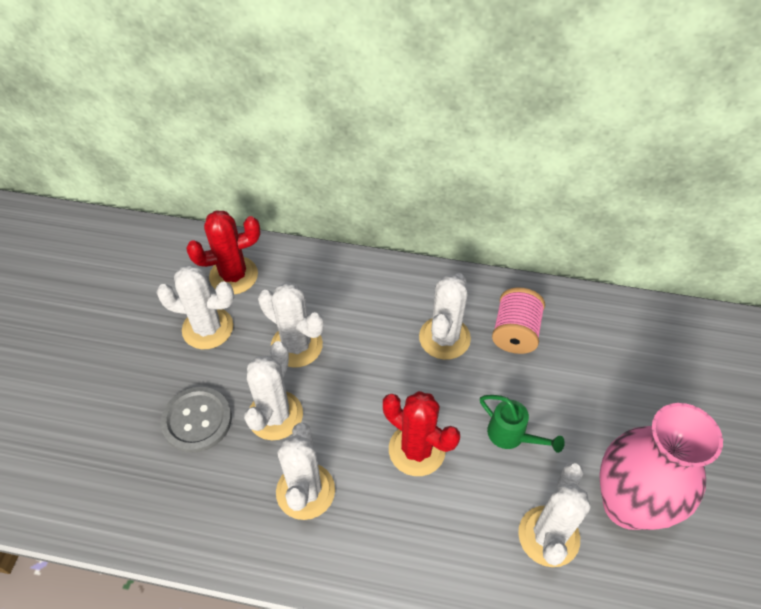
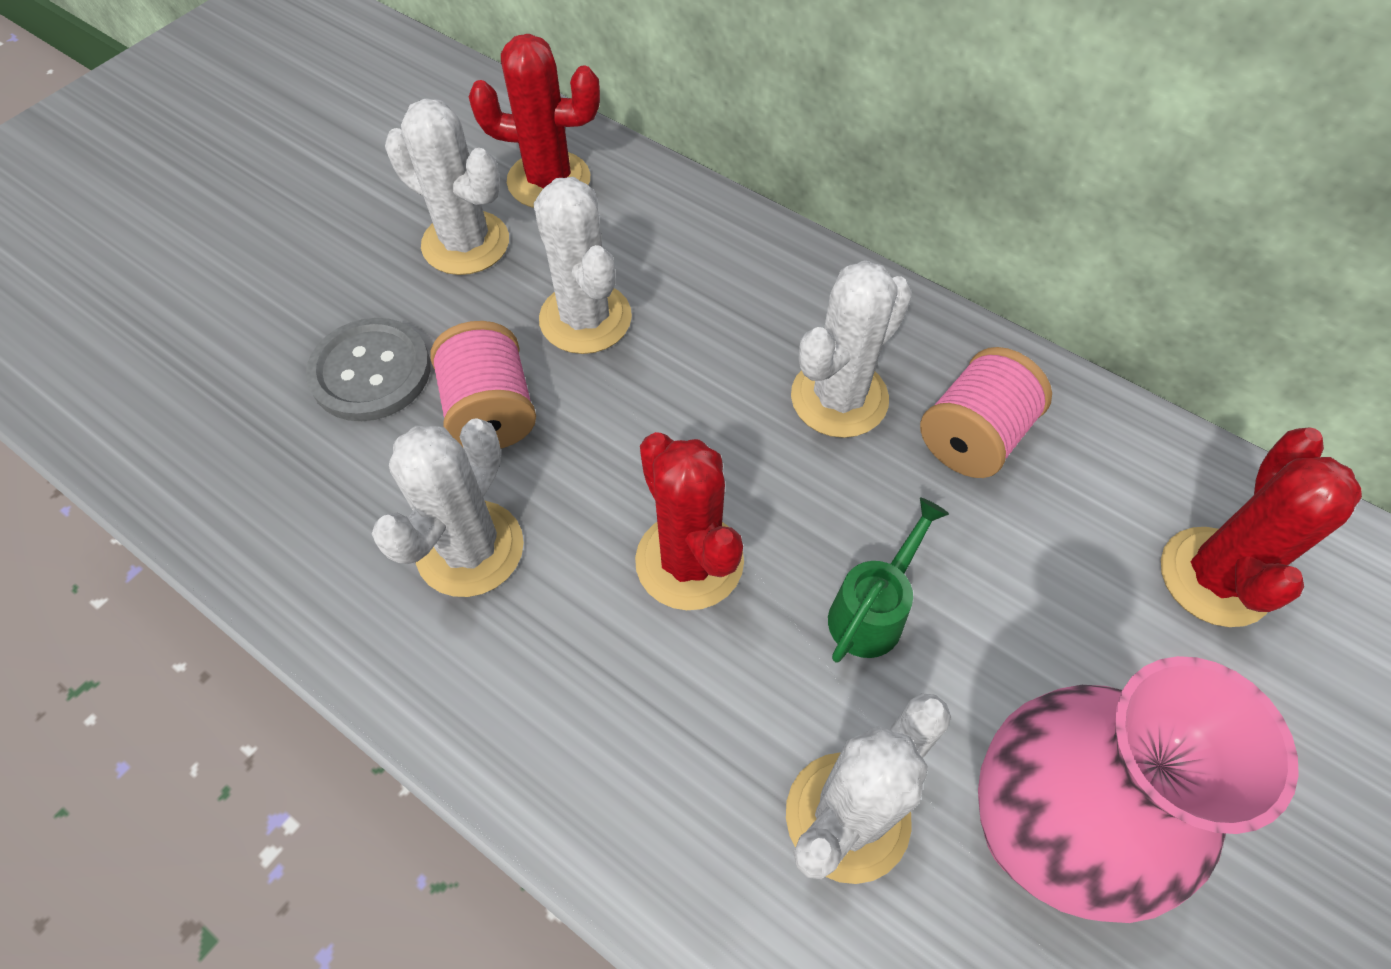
camera: 25 degrees right, 5 degrees up
(275, 415) = (491, 411): white cactus -> pink spool
(512, 436) = (873, 610): green watering can -> green watering can turned 120 degrees counterclockwise
(646, 357) = (1215, 577): none -> red cactus

